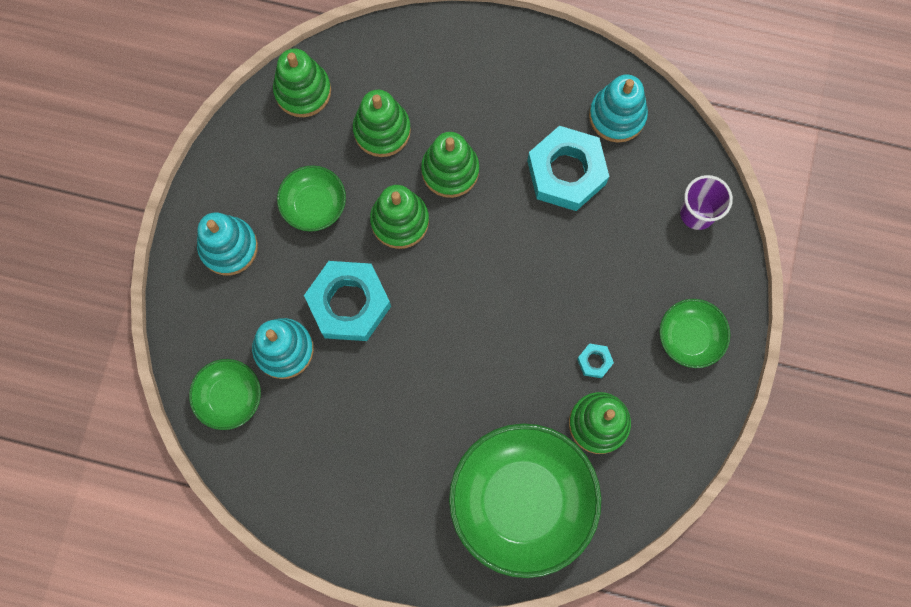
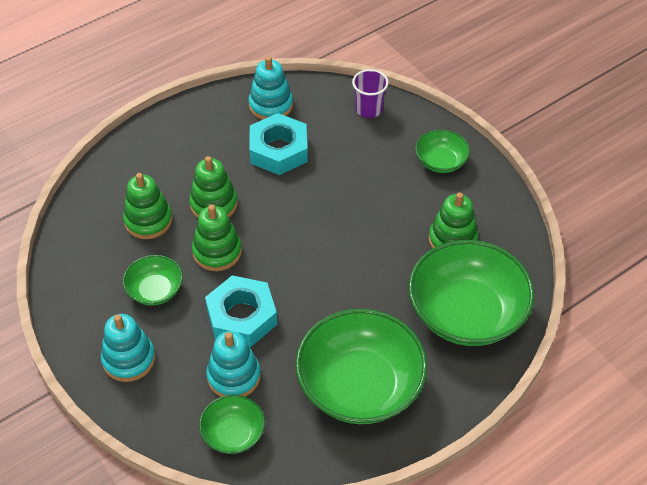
camera: 50 degrees left, 25 degrees down
(303, 91) = (73, 244): green stacking toy -> none
(363, 466) = (360, 386): none -> green bowl
(594, 361) = (411, 215): turquoise nut -> none

